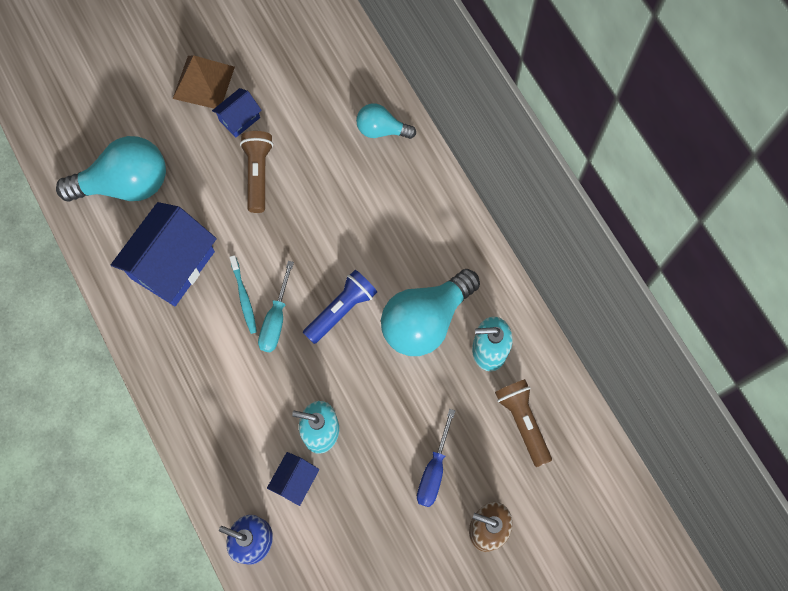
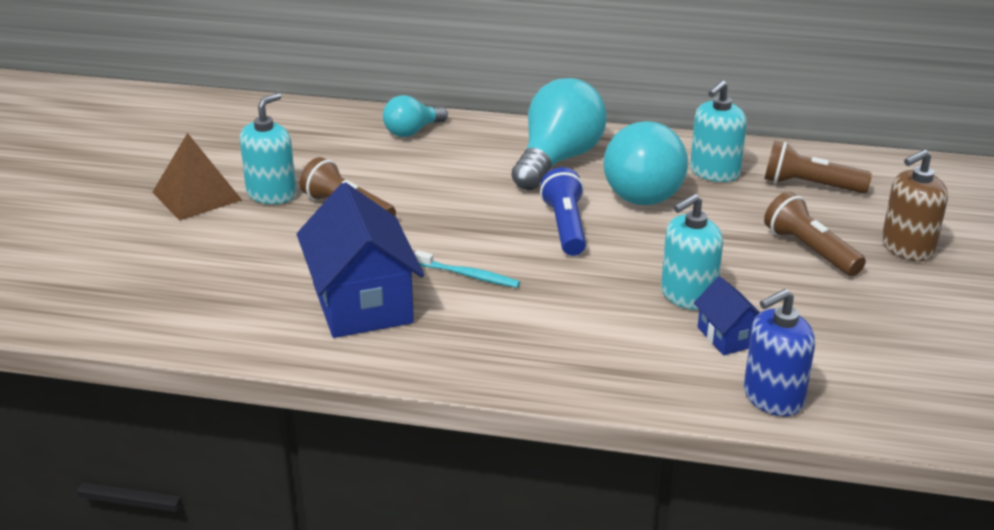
camera: 50 degrees left, 40 degrees down
(125, 184) = (219, 291): turquoise light bulb -> turquoise light bulb (557, 160)
(239, 119) = (271, 194): blue house -> turquoise soap dispenser
(276, 320) = (522, 268): turquoise screwdriver -> none
(434, 471) = (810, 250): blue screwdriver -> brown flashlight

